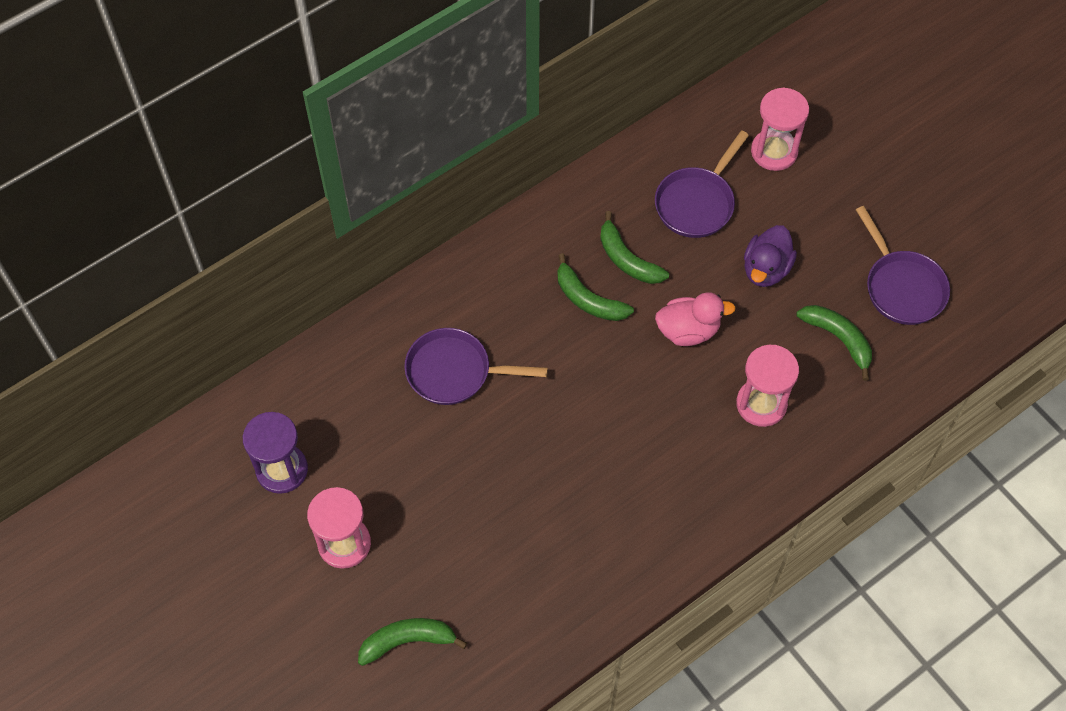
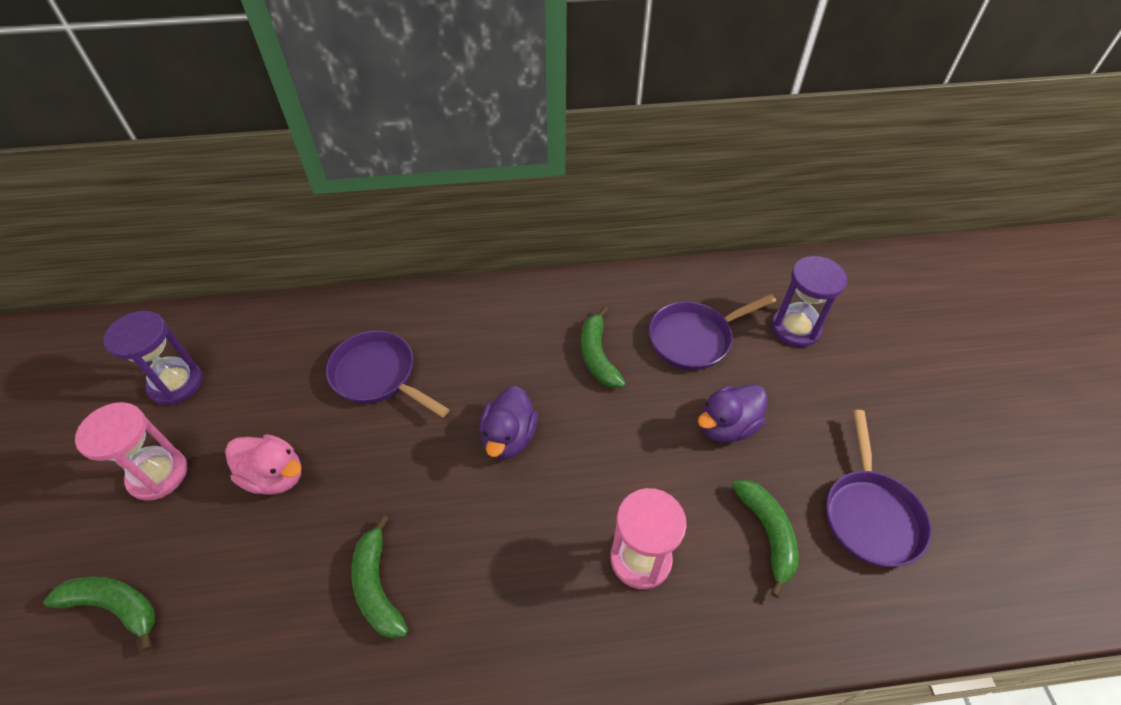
camera: 30 degrees right, 10 degrees down
(588, 299) = (538, 372): green banana -> green banana (377, 587)
(603, 366) = (509, 437): none -> purple duck
(688, 330) = (612, 445): pink duck -> pink duck (275, 476)
(774, 151) = (795, 328): pink hourglass -> purple hourglass

